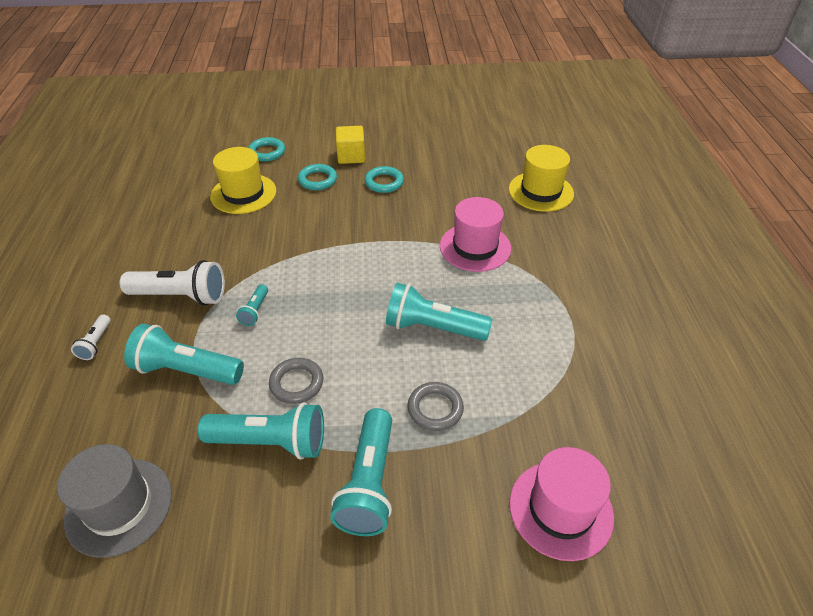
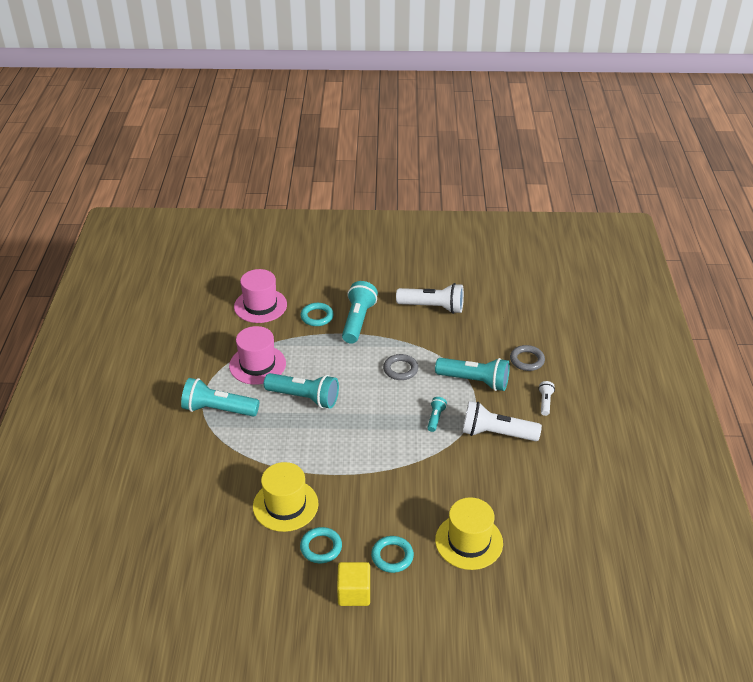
camera: 175 degrees left, 5 degrees down
(119, 506) = (489, 320): grey hat -> none
(223, 533) = (432, 307): none -> white flashlight
(267, 152) = (454, 608): turquoise ring -> turquoise ring (317, 316)
(270, 442) = (413, 341): turquoise flashlight -> turquoise flashlight (218, 409)
(435, 409) = (314, 351): grey ring -> grey ring (527, 360)
(475, 247) = (251, 462): pink hat -> pink hat (257, 365)
(541, 191) = (162, 522): yellow hat -> yellow hat (285, 505)

